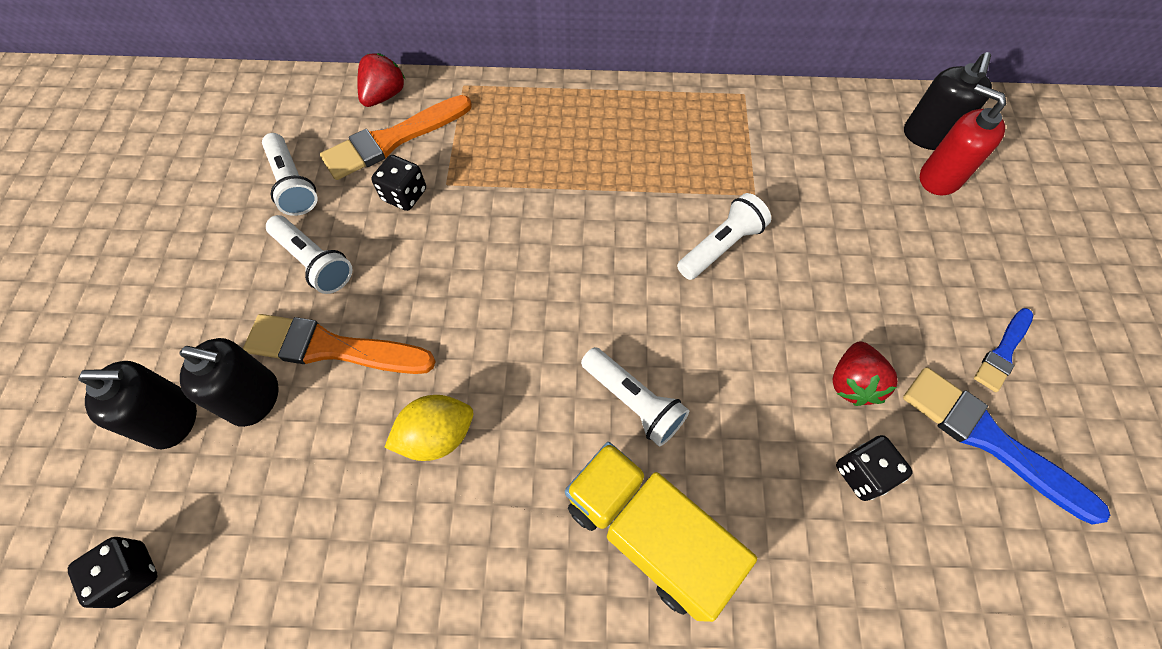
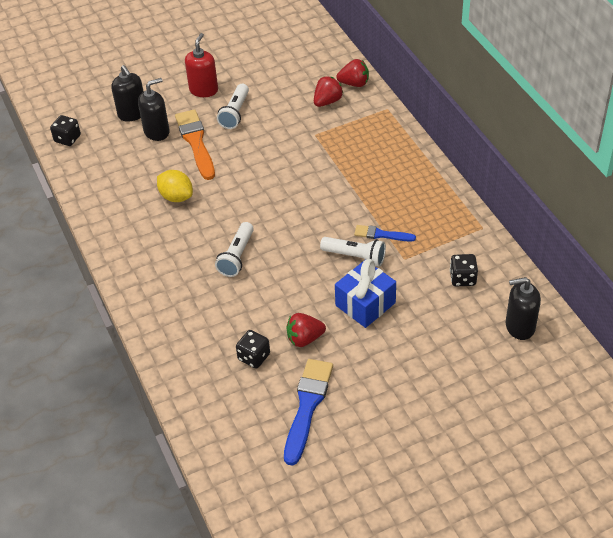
camera: 65 degrees right, 15 degrees down
(255, 398) = (157, 132): black soap dispenser -> black soap dispenser turned 105 degrees counterclockwise
(293, 184) = (273, 82): white flashlight -> none
(393, 140) = (327, 101): orange brush -> red strawberry
(404, 195) = (296, 123): black dice -> black dice (462, 278)
(648, 534) = (174, 286): yellow truck -> none
(817, 275) = (365, 304): none -> blue gift
(939, 178) = (486, 341): red soap dispenser -> red soap dispenser (204, 90)
(1002, 352) = (370, 401): blue brush -> blue brush (381, 234)

